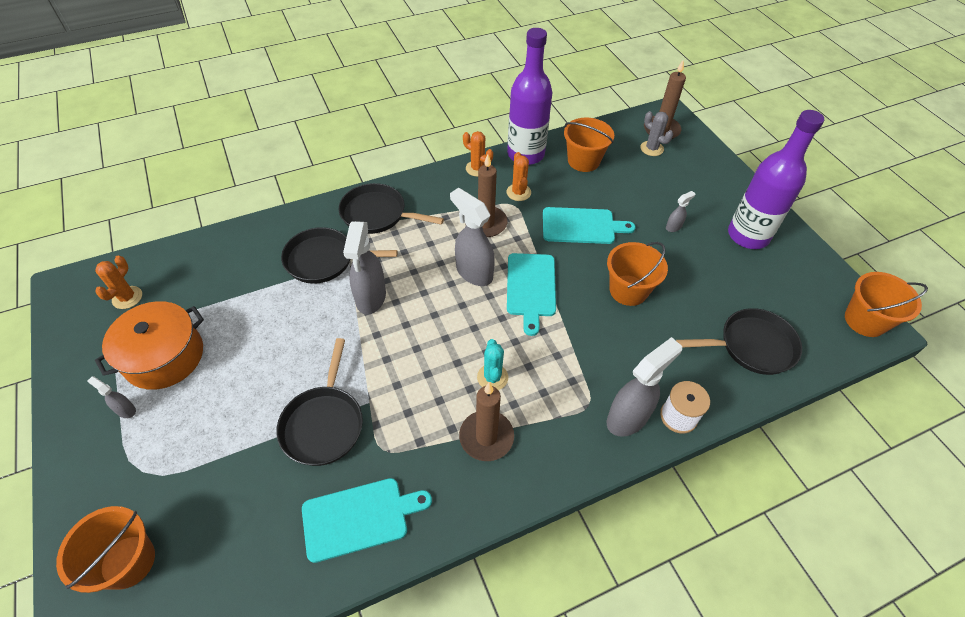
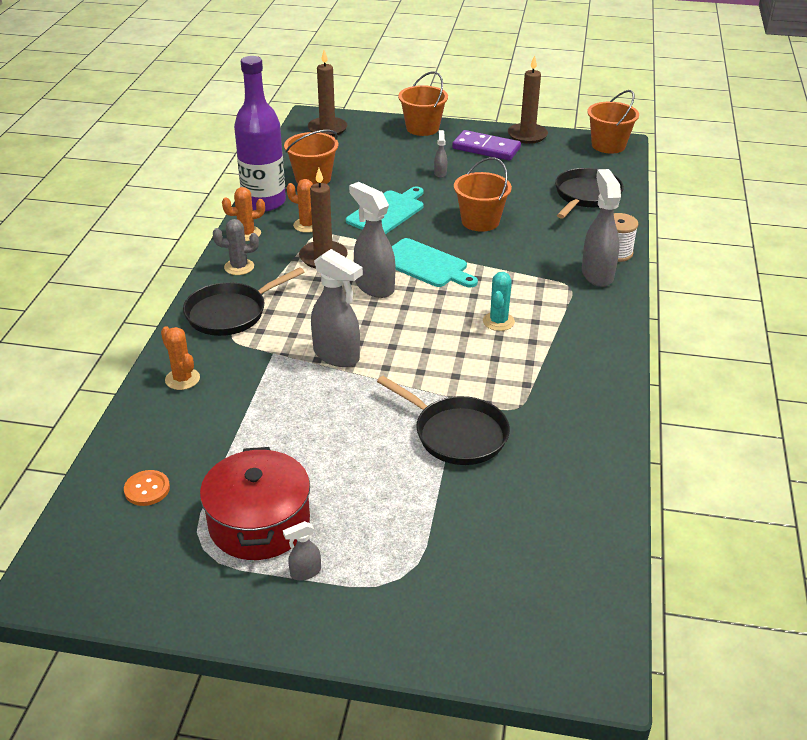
camera: 55 degrees left, 15 degrees down
(127, 297) = (132, 532): orange cactus -> orange cactus (182, 379)
(128, 561) = (499, 613): orange bucket -> orange bucket (422, 128)
(164, 356) = (259, 523): orange pot -> red pot
(170, 281) = (147, 489): none -> orange button
(324, 260) = (252, 368): black pan -> none
(359, 518) = (572, 445): turquoise cutting board -> none
(473, 272) = (374, 286): grey spray bottle -> grey spray bottle turned 60 degrees clockwise
(486, 437) = (554, 348): brown candle -> brown candle (527, 135)
(492, 377) = (498, 321): turquoise cactus -> turquoise cactus turned 75 degrees clockwise
(651, 148) = (343, 143): grey cactus -> grey cactus (239, 267)
(748, 235) = (486, 148): purple bottle -> purple domino

